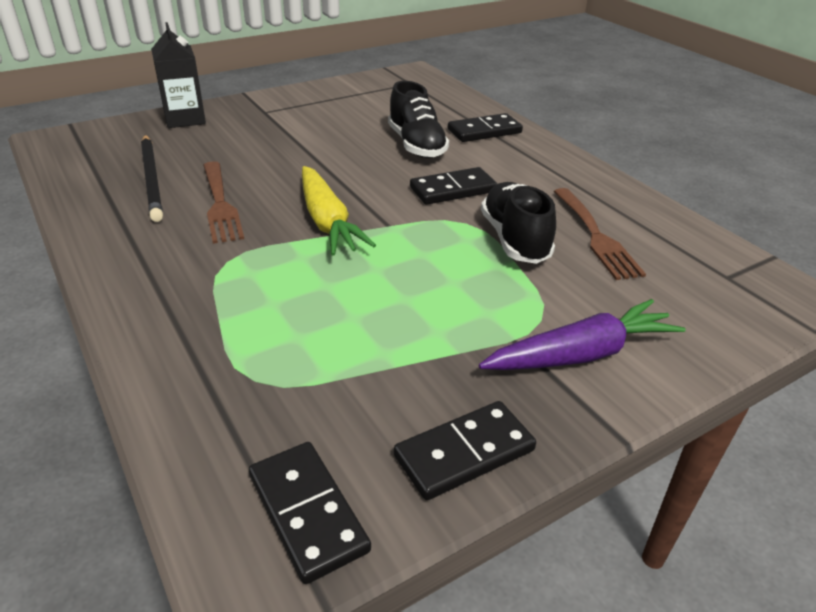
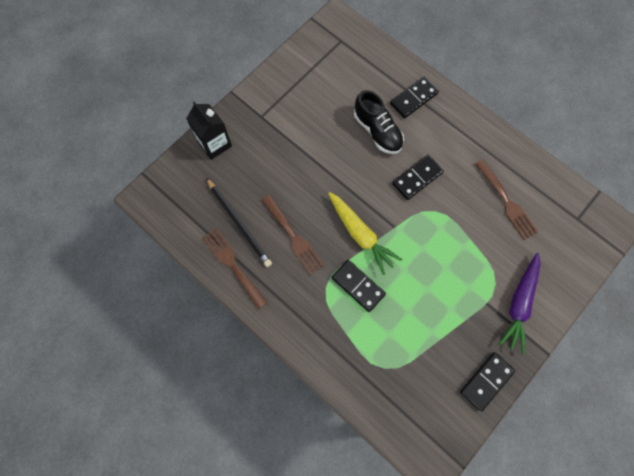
camera: 15 degrees left, 35 degrees up
(103, 211) = (232, 265): none -> brown fork
(307, 512) = (438, 430): black domino -> black domino (358, 286)
(514, 239) = (465, 219): black shoe -> none
(581, 354) = (519, 304): purple carrot -> purple carrot turned 150 degrees clockwise

